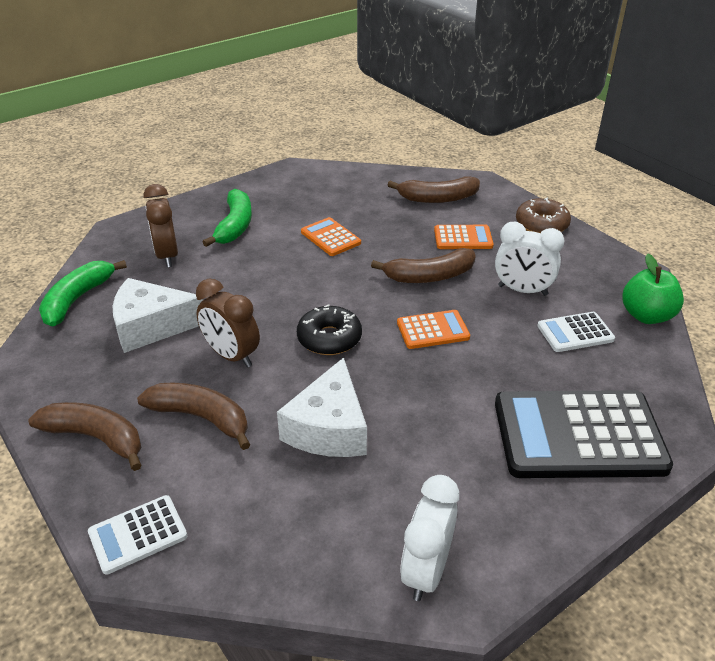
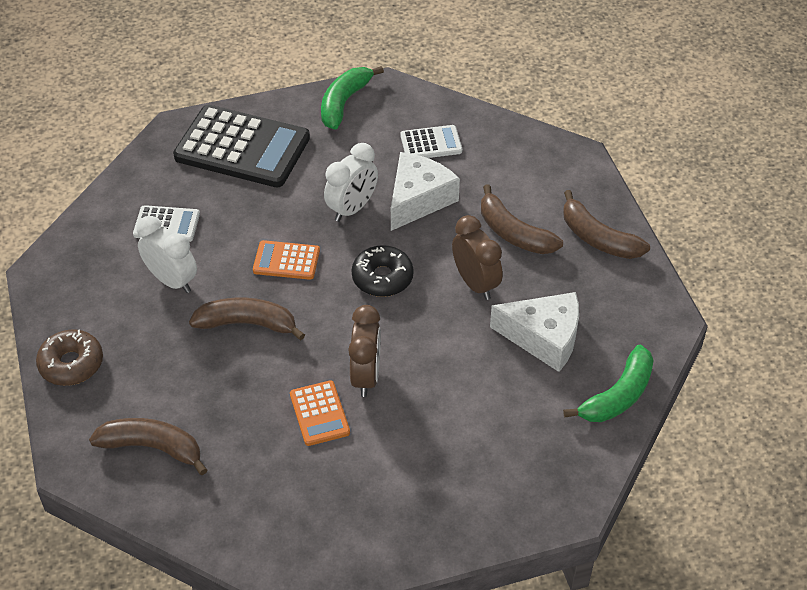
camera: 160 degrees left, 10 degrees up
(138, 534) = (570, 165): white calculator -> white calculator (431, 143)
(167, 256) = (515, 438): brown clock -> brown clock (366, 376)
(235, 226) = (424, 470): green banana -> green banana (344, 103)
(426, 571) = (398, 102): white clock -> white clock (352, 208)
(463, 238) = (174, 368): orange calculator -> none
(646, 316) = (89, 223): green apple -> none

